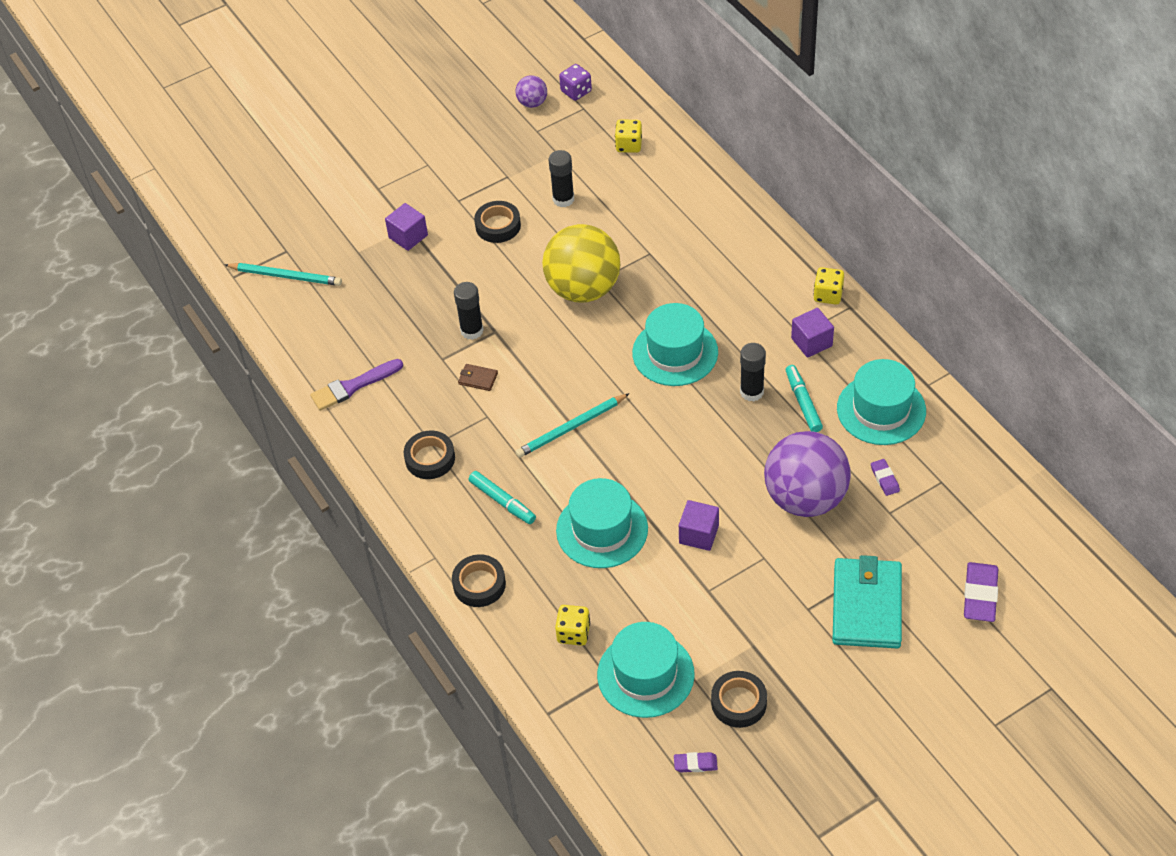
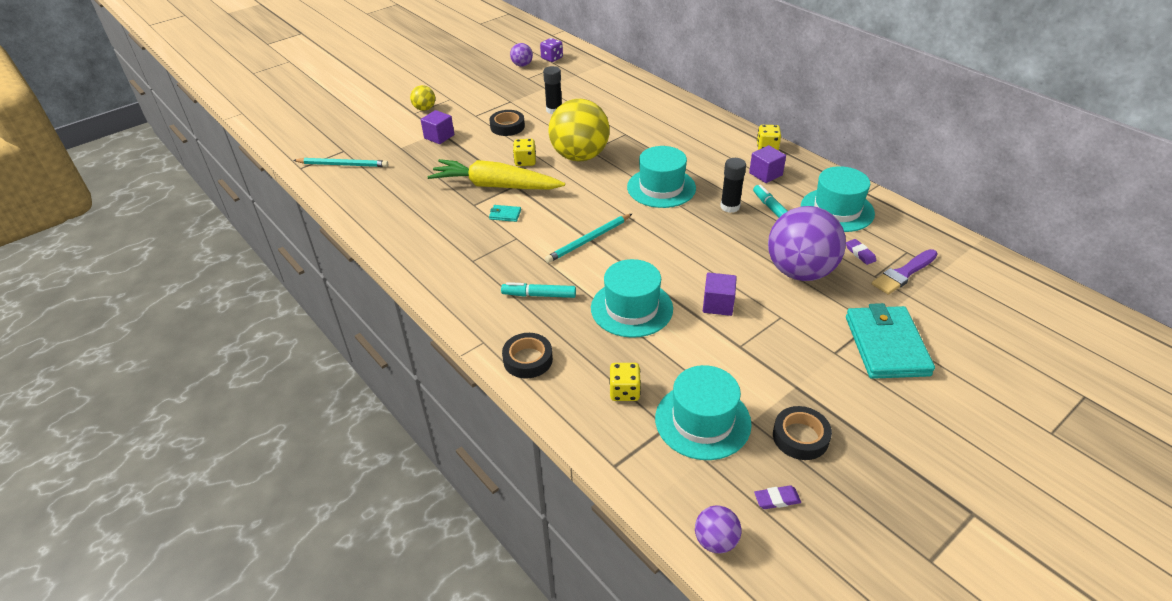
camera: 10 degrees left, 10 degrees down
(353, 386) = (400, 227): purple brush -> purple brush (903, 274)
(392, 181) = (424, 109): none -> yellow ball
(430, 458) = (471, 270): black tape -> none
(472, 330) = (496, 186): black glue stick -> yellow carrot
(478, 379) = (505, 215): brown wallet -> turquoise wallet
(502, 501) = (539, 295): turquoise marker -> turquoise marker turned 150 degrees clockwise
(626, 797) = (715, 541): none -> purple ball
(629, 145) = (595, 81): yellow dice -> yellow dice (525, 161)
(980, 595) = (981, 328): purple eraser -> none

